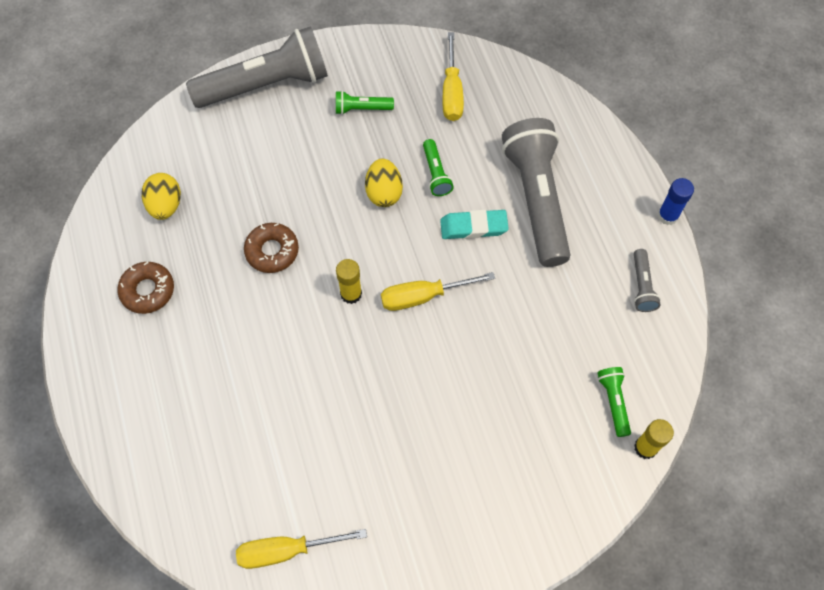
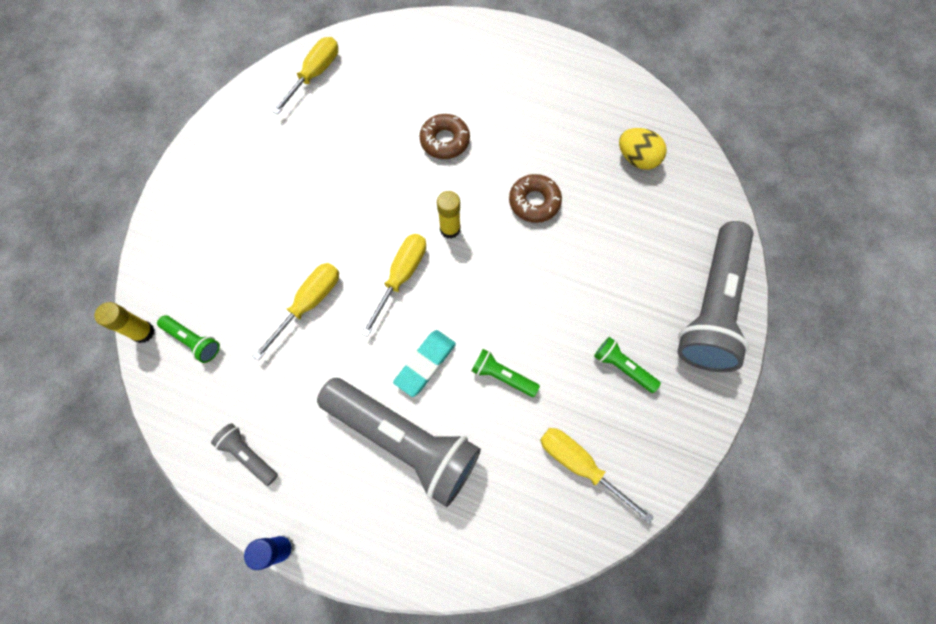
camera: 130 degrees right, 5 degrees up
(147, 290) = (569, 107): brown donut -> brown donut (445, 141)
(361, 109) = (622, 367): green flashlight -> green flashlight turned 90 degrees counterclockwise
(384, 192) = (519, 319): yellow egg -> none
(506, 344) = (309, 303): none -> yellow screwdriver

